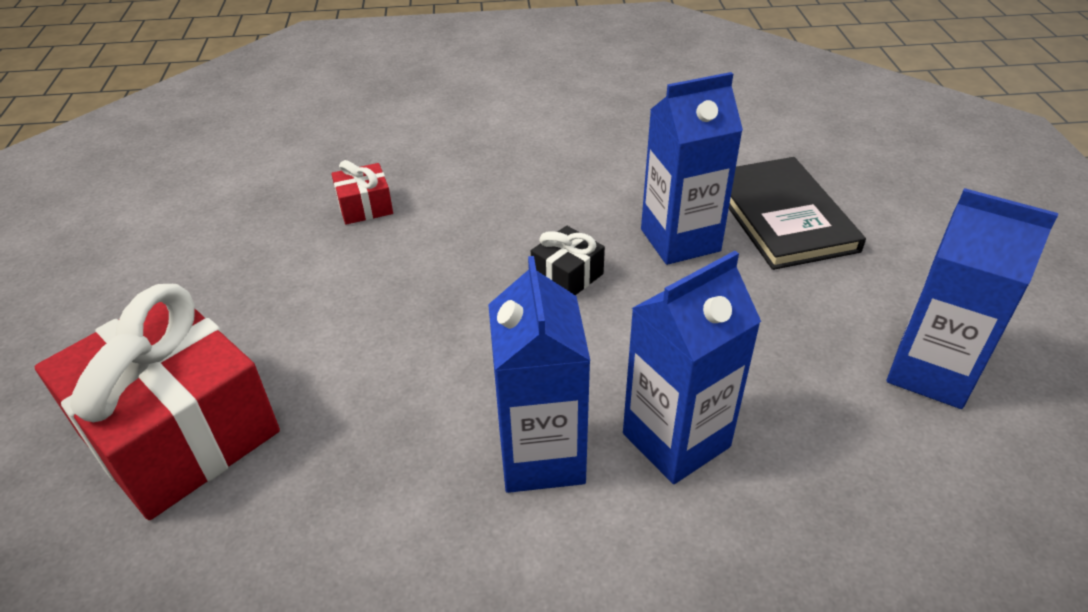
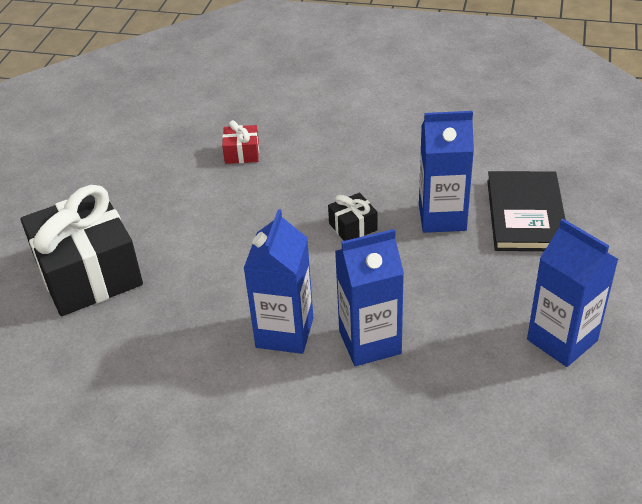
camera: 20 degrees right, 0 degrees up
(179, 432) = (89, 273): red gift -> black gift

